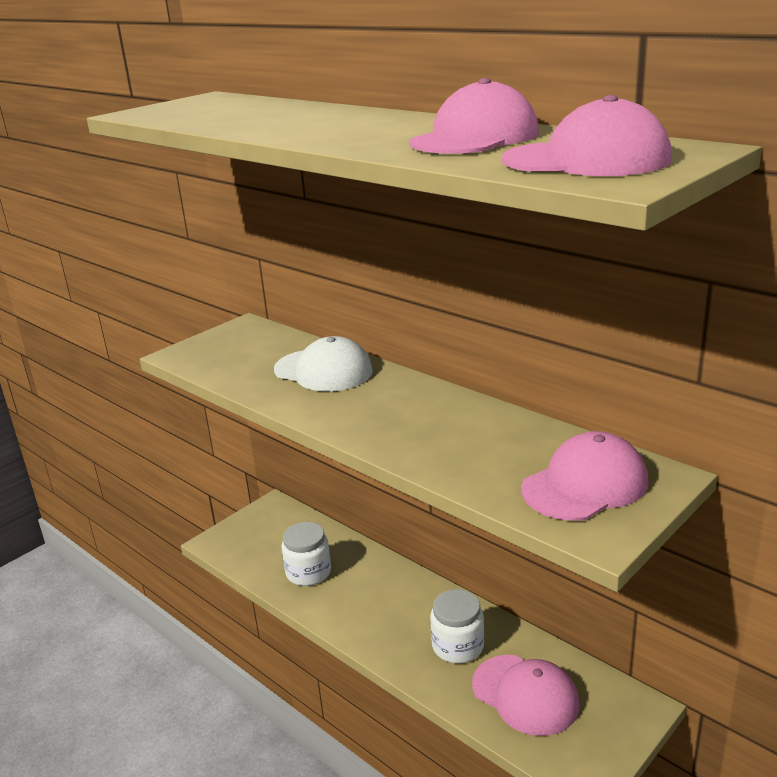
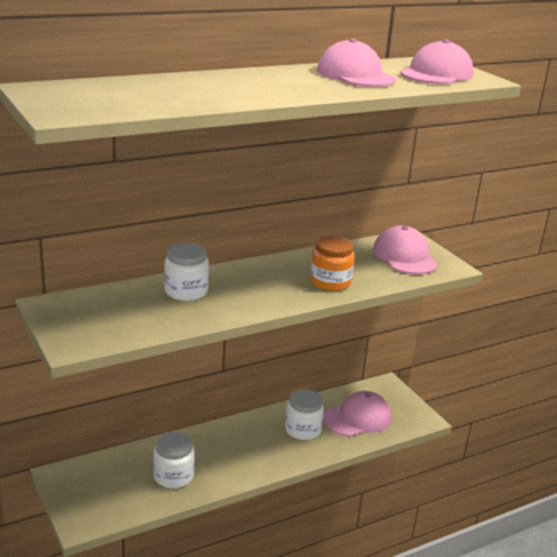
camera: 75 degrees left, 0 degrees up
(323, 371) = (186, 291): white cap -> white jar
(429, 444) = (330, 282): none -> orange jar

